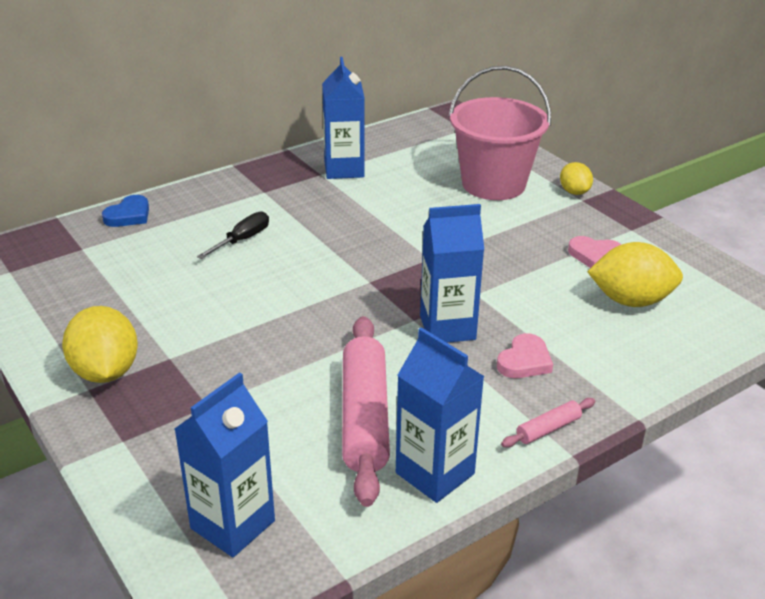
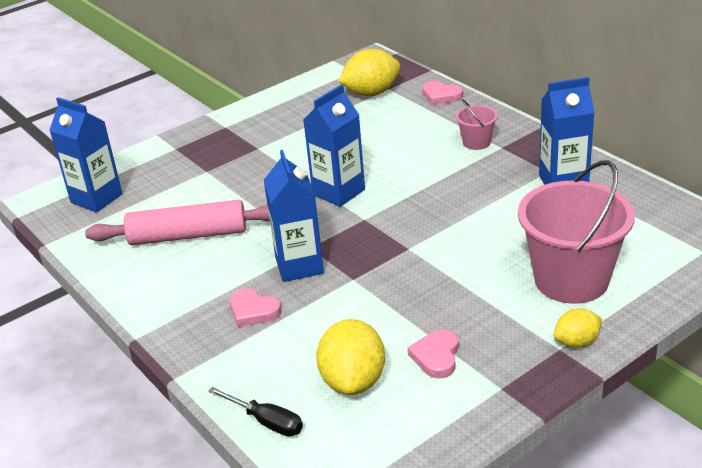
camera: 90 degrees right, 0 degrees up
(105, 372) = (242, 128): yellow lemon -> yellow lemon (371, 93)
(129, 215) = (441, 96): blue heart -> pink heart
(242, 240) = (416, 150): black screwdriver -> black screwdriver (266, 422)
(247, 204) = (476, 142): none -> pink bucket
(435, 473) = (126, 272): blue carton -> blue carton (338, 192)
(548, 429) = (166, 325): pink rolling pin -> none

